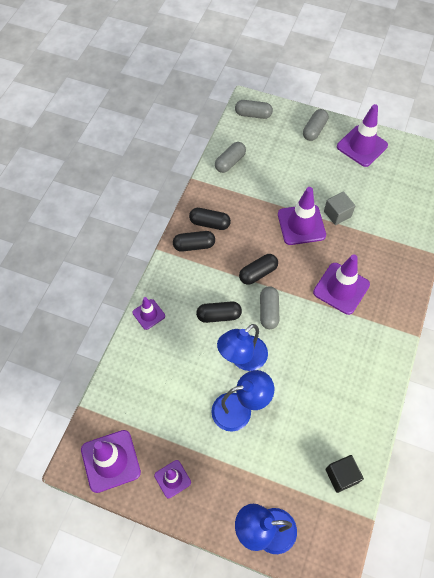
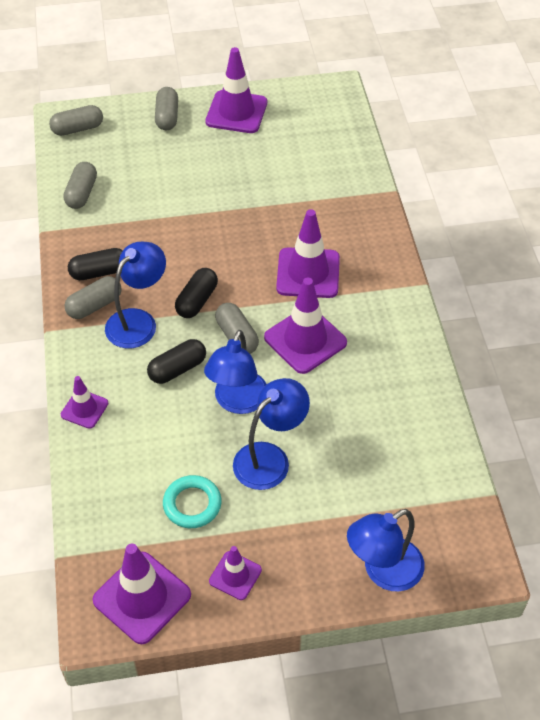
camera: 30 degrees left, 10 degrees down
(175, 415) = (192, 504): none -> turquoise ring
(194, 245) = (94, 305): black capsule -> grey capsule
(214, 269) = (138, 321): none -> blue lamp
(301, 225) = (217, 225): purple traffic cone -> purple traffic cone (305, 340)
(337, 214) = (253, 196): grey cube -> none
(341, 476) = (433, 468): black cube -> none

